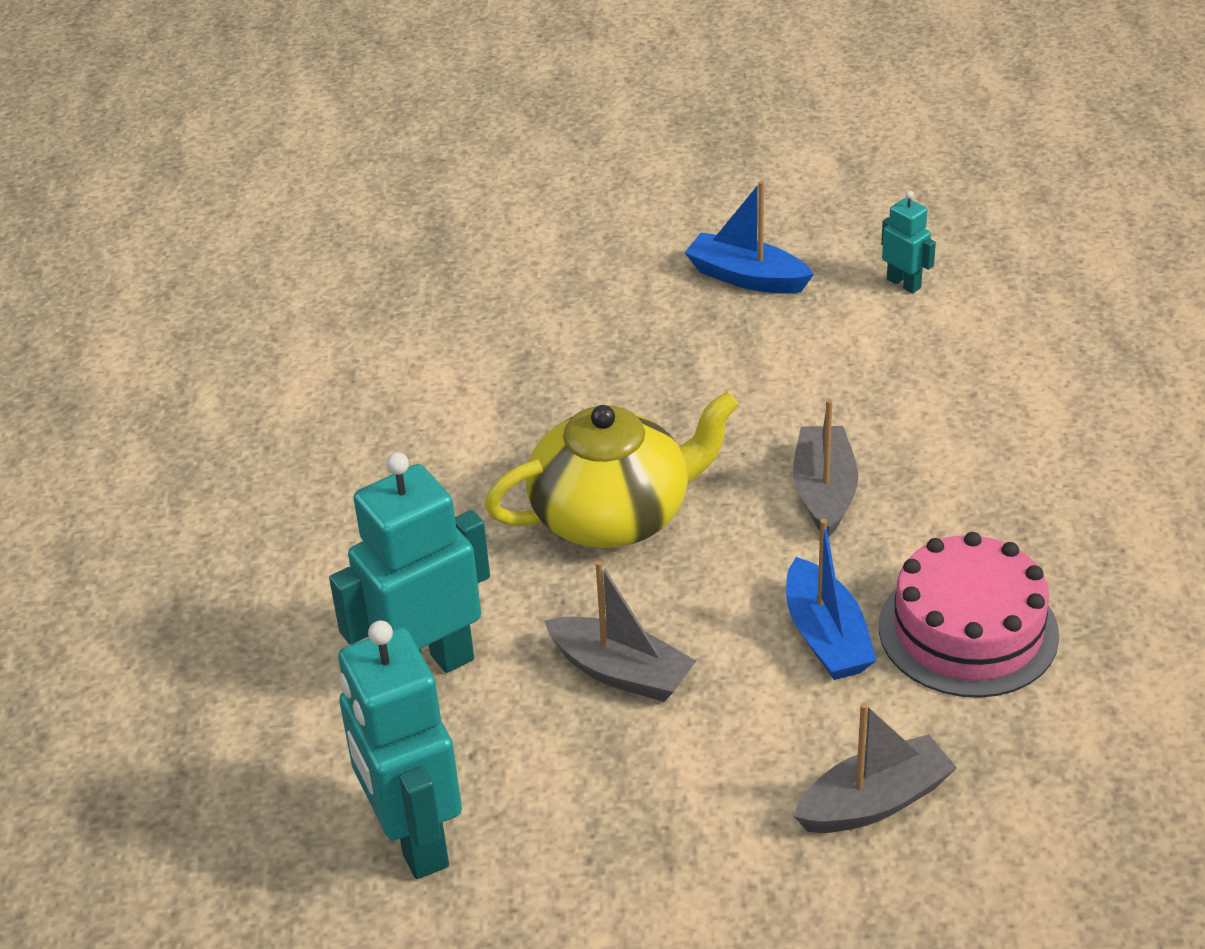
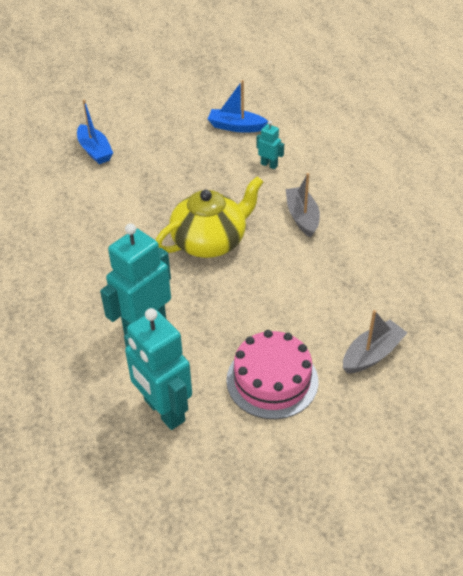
camera: 15 degrees left, 5 degrees up
(621, 672) = (237, 313): grey boat -> none
(826, 637) = (325, 282): blue boat -> blue boat (95, 151)
(904, 283) = (306, 121): turquoise robot -> turquoise robot (269, 165)
(968, 630) = (386, 269): pink cake -> pink cake (272, 380)

